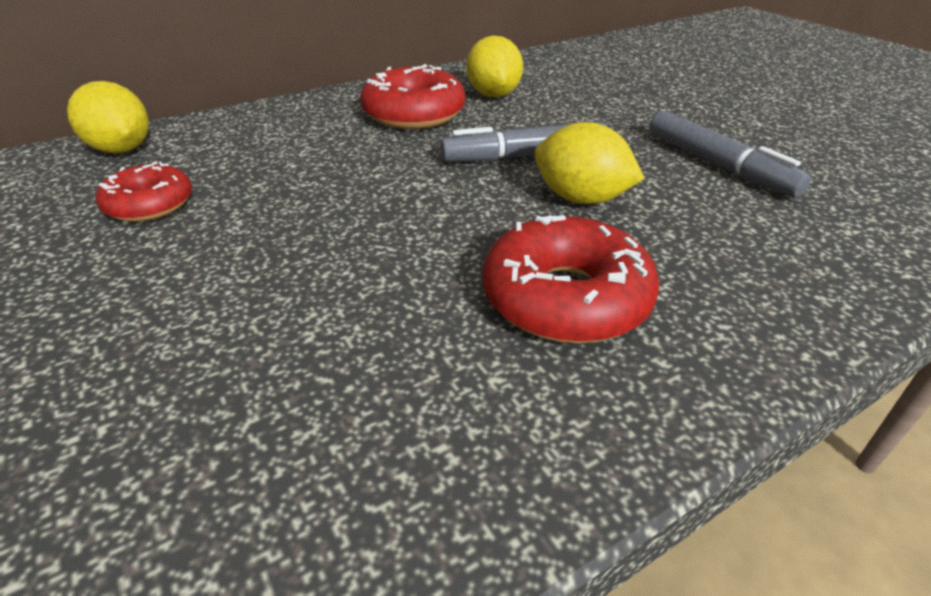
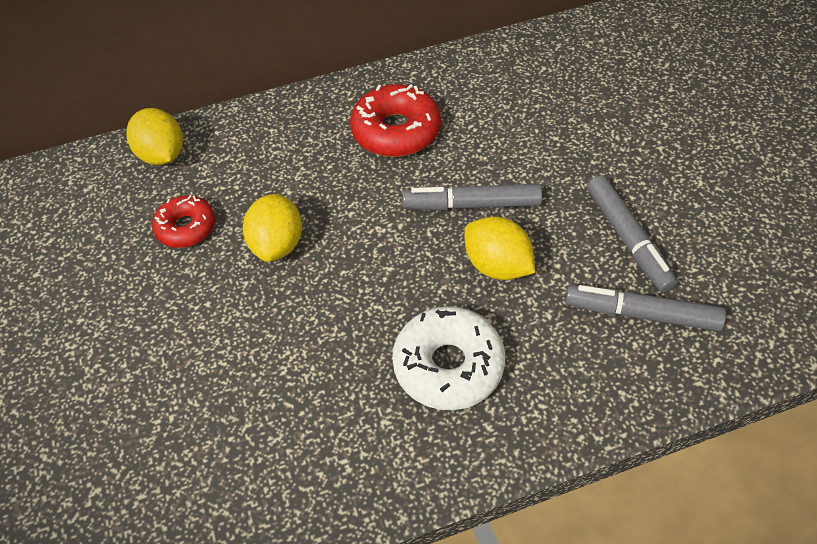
camera: 15 degrees right, 15 degrees up
(493, 95) = (474, 107): yellow lemon -> yellow lemon (277, 244)
(565, 298) = (448, 366): red donut -> white donut
(783, 220) = (641, 314): none -> grey marker

